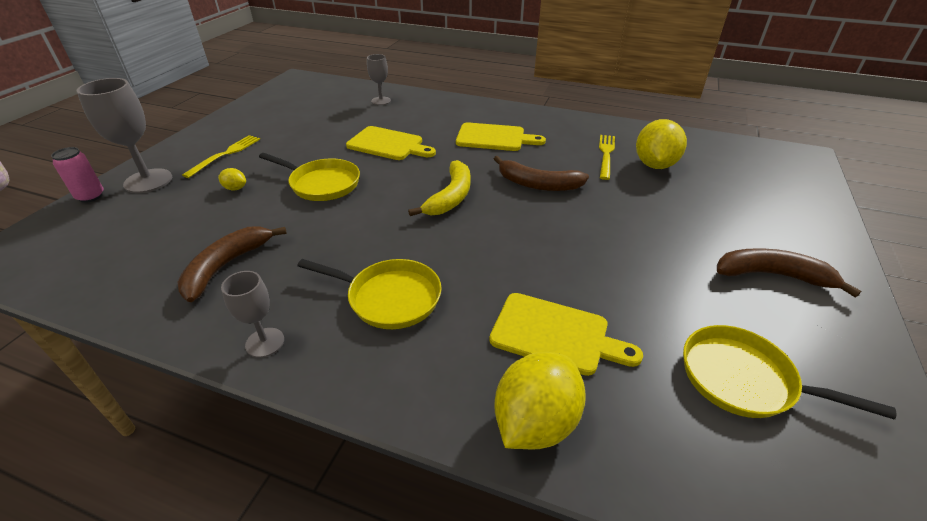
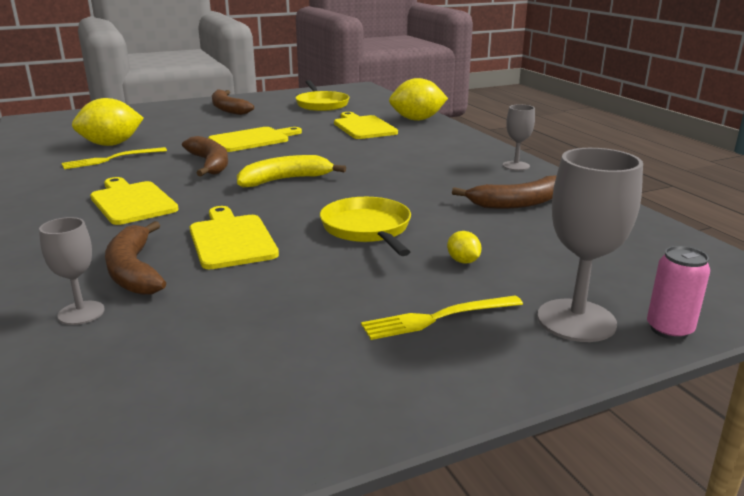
camera: 135 degrees left, 15 degrees down
(389, 298) = (422, 157): yellow pan -> none
(398, 116) = (134, 271): none -> brown banana
(591, 231) = (252, 139): none -> yellow cutting board

